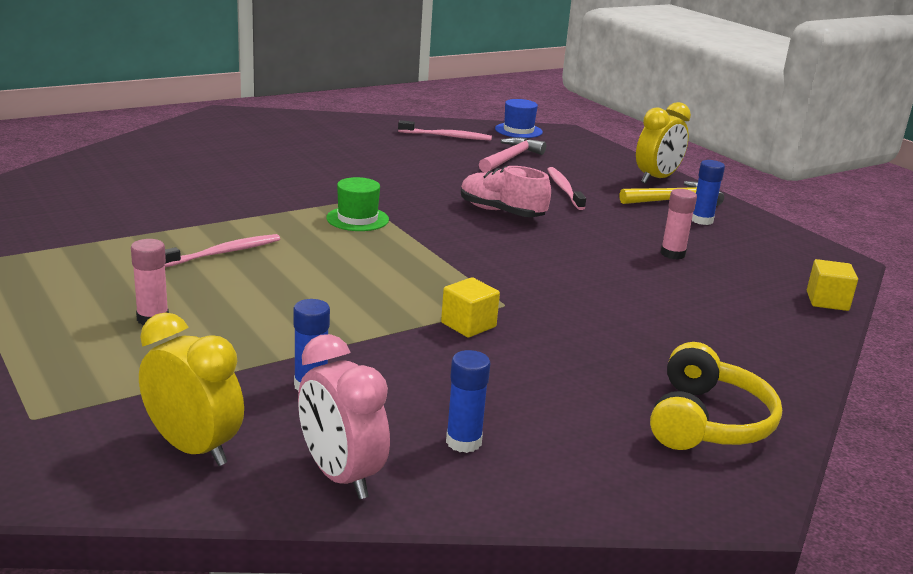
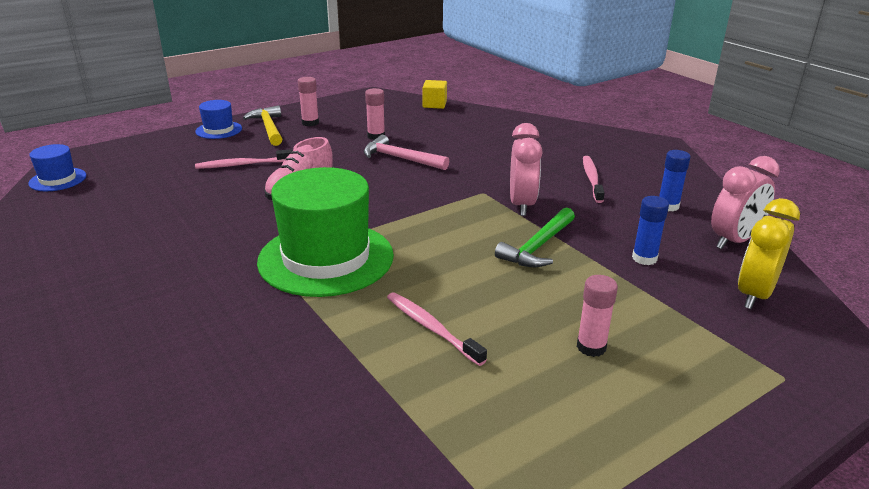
camera: 90 degrees left, 5 degrees up
(357, 219) = (326, 258): green hat -> green hat, size x2.12
(357, 320) = (537, 246): none -> green hammer
(447, 136) = (64, 217): pink toothbrush -> pink toothbrush (592, 179)
(468, 325) = (522, 205): yellow cube -> pink clock
(511, 158) = (152, 185): pink hammer -> pink hammer (400, 158)
(657, 179) = (219, 130): yellow clock -> blue hat
(701, 220) = (310, 123): blue glue stick -> pink glue stick
(707, 421) = (595, 145): yellow headphones -> none

